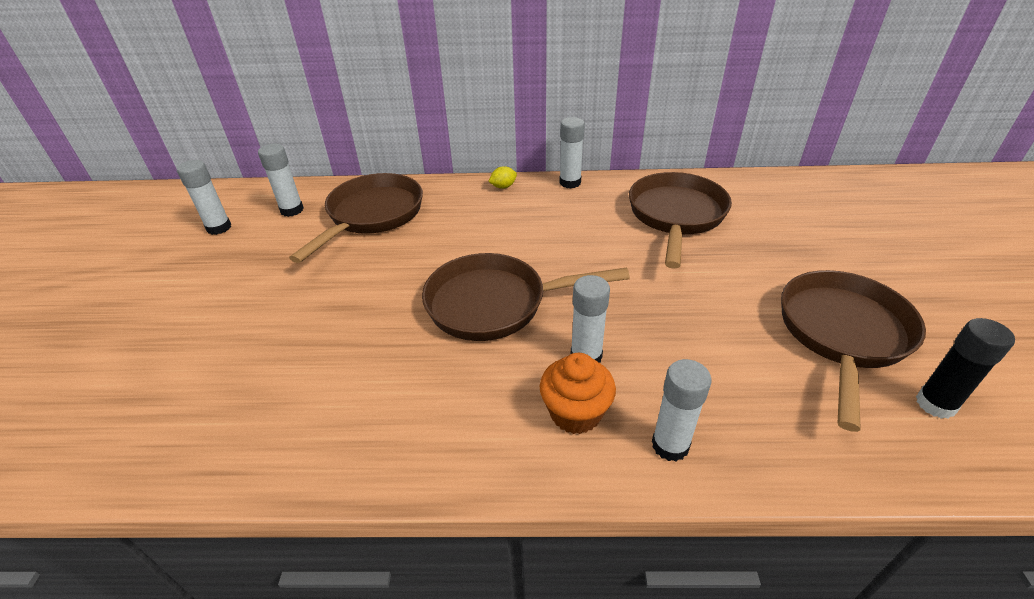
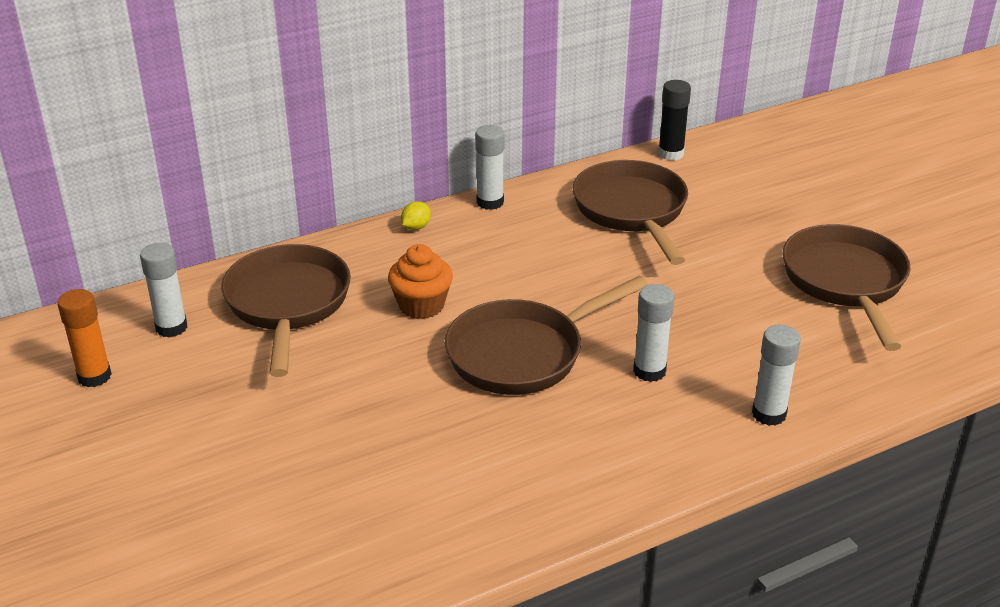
camera: 30 degrees left, 5 degrees down
(219, 228) = (94, 376): white glue stick -> orange glue stick
(575, 413) = (677, 418): orange cupcake -> orange cupcake (421, 305)
(935, 404) = (938, 315): black glue stick -> black glue stick (670, 154)

